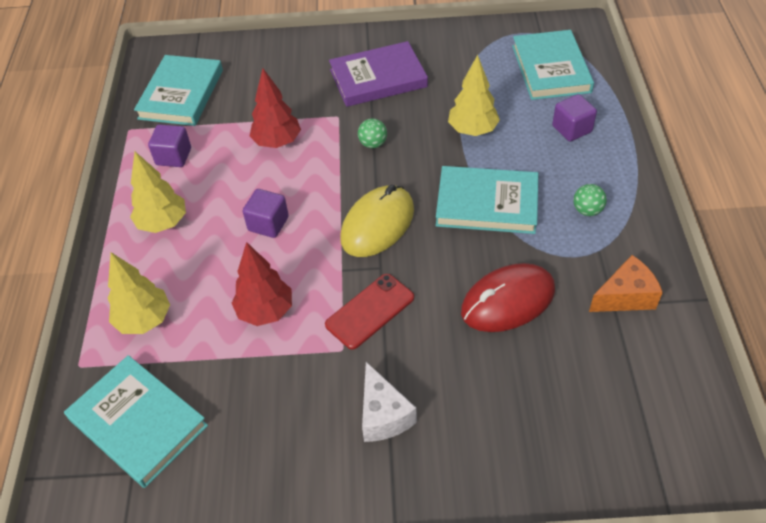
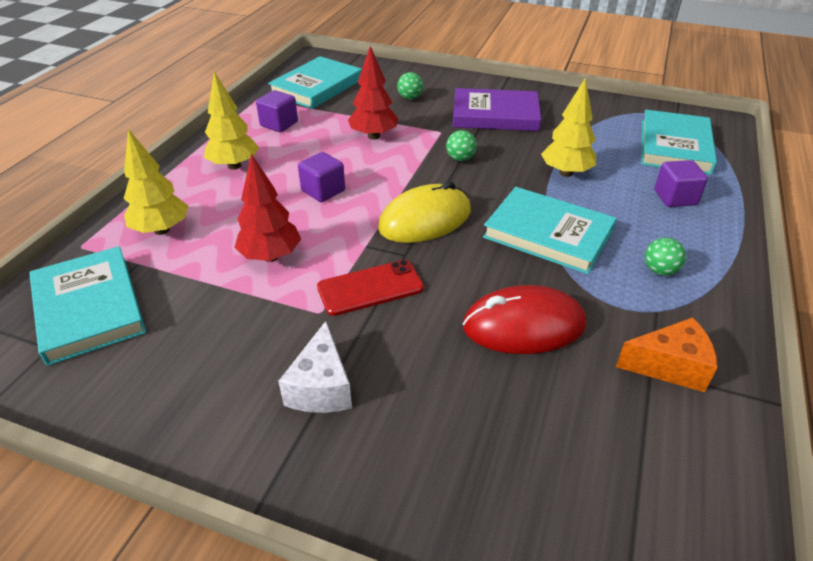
camera: 20 degrees right, 10 degrees down
(285, 81) = (410, 98): none -> green ball

